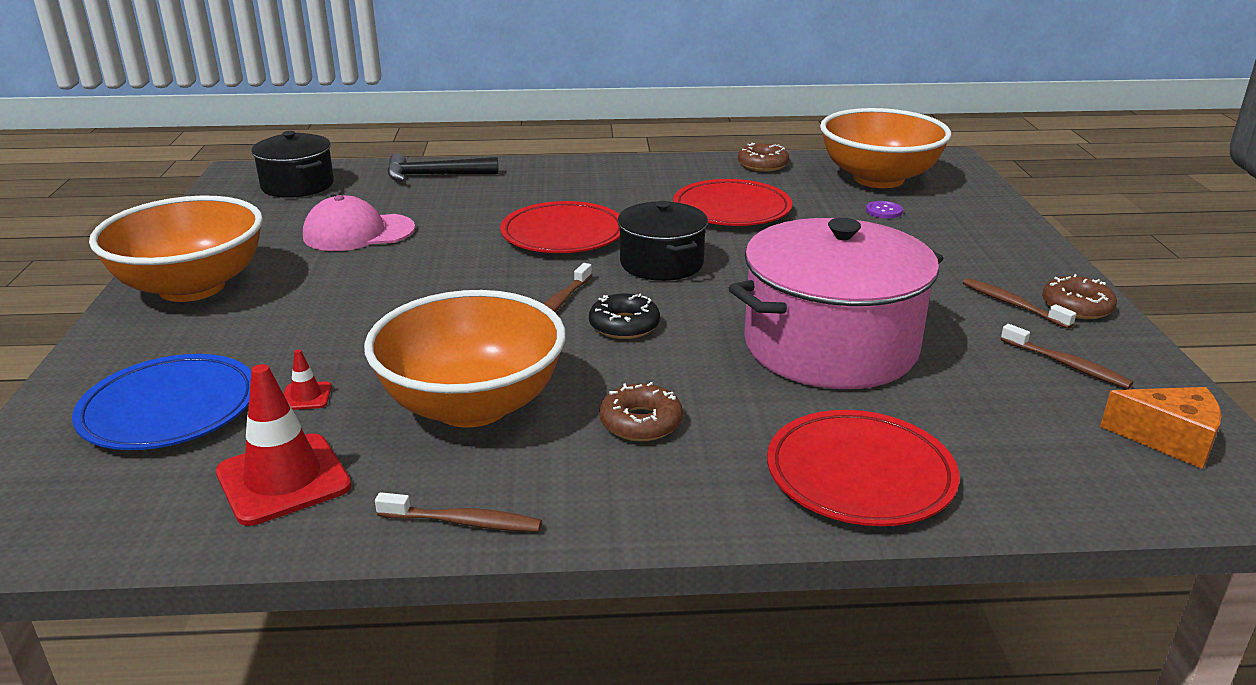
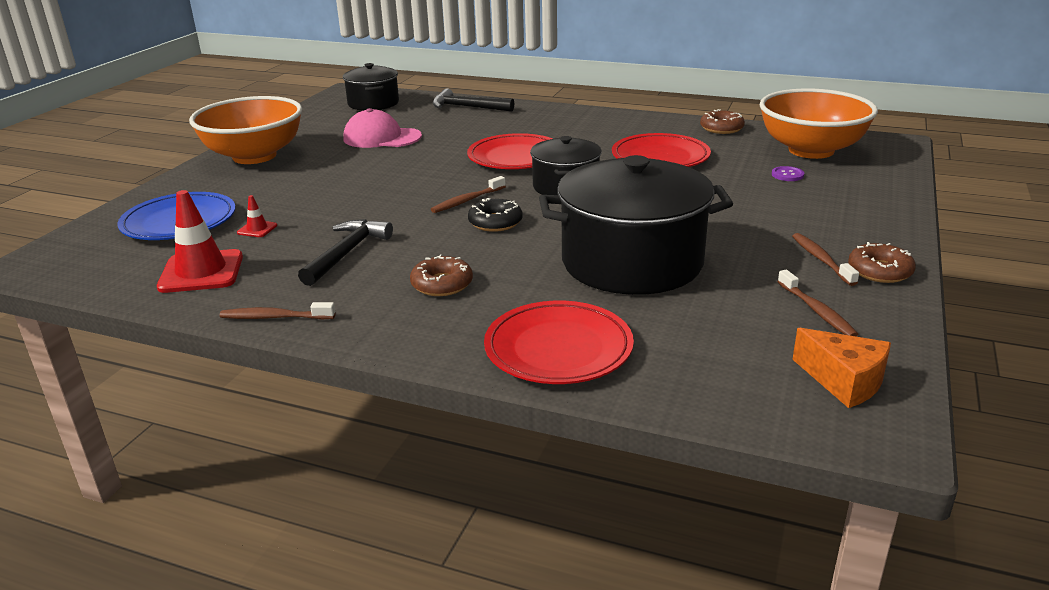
camera: 25 degrees right, 0 degrees up
(463, 522) = (275, 317): brown toothbrush -> brown toothbrush turned 150 degrees clockwise
(472, 405) = (347, 253): orange bowl -> black hammer
(830, 346) = (632, 262): pink pot -> black pot

